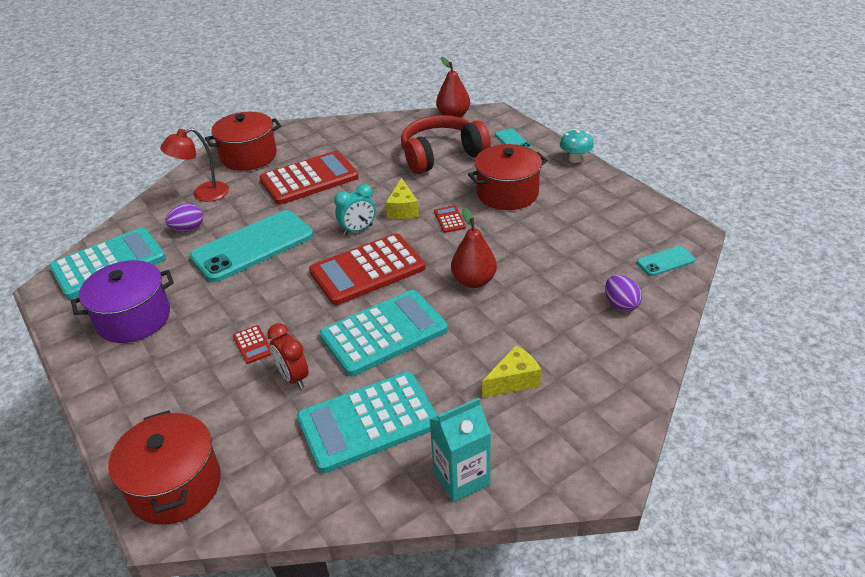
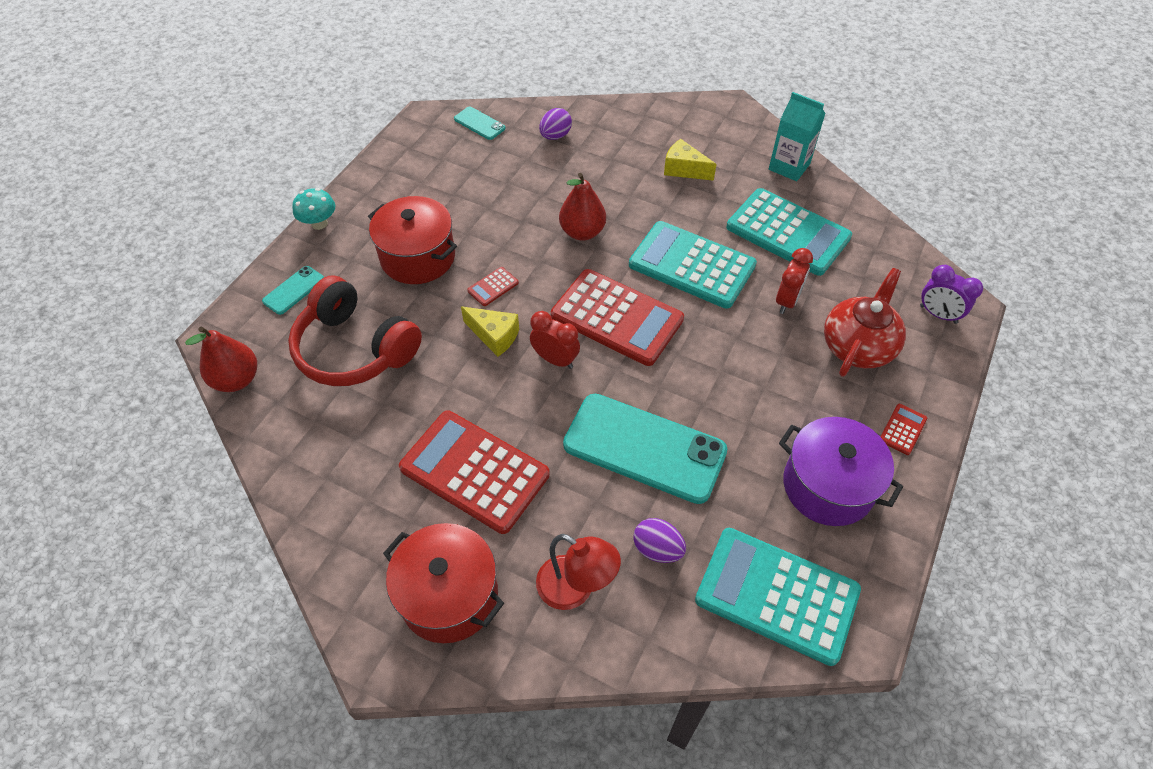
camera: 120 degrees left, 15 degrees up
(175, 486) = (938, 314): red pot -> purple clock
(208, 401) = (858, 346): none -> red teapot
(252, 345) = (777, 353): red calculator -> red calculator (902, 429)
(358, 230) = (555, 359): turquoise clock -> red clock
(403, 209) = (494, 336): yellow cheese -> yellow cheese turned 60 degrees clockwise

